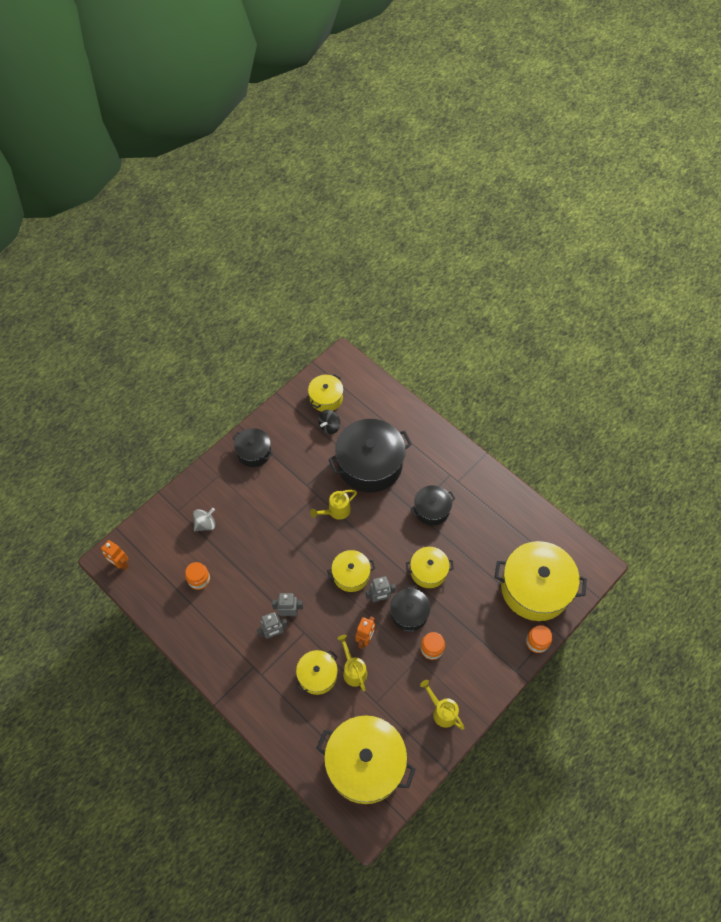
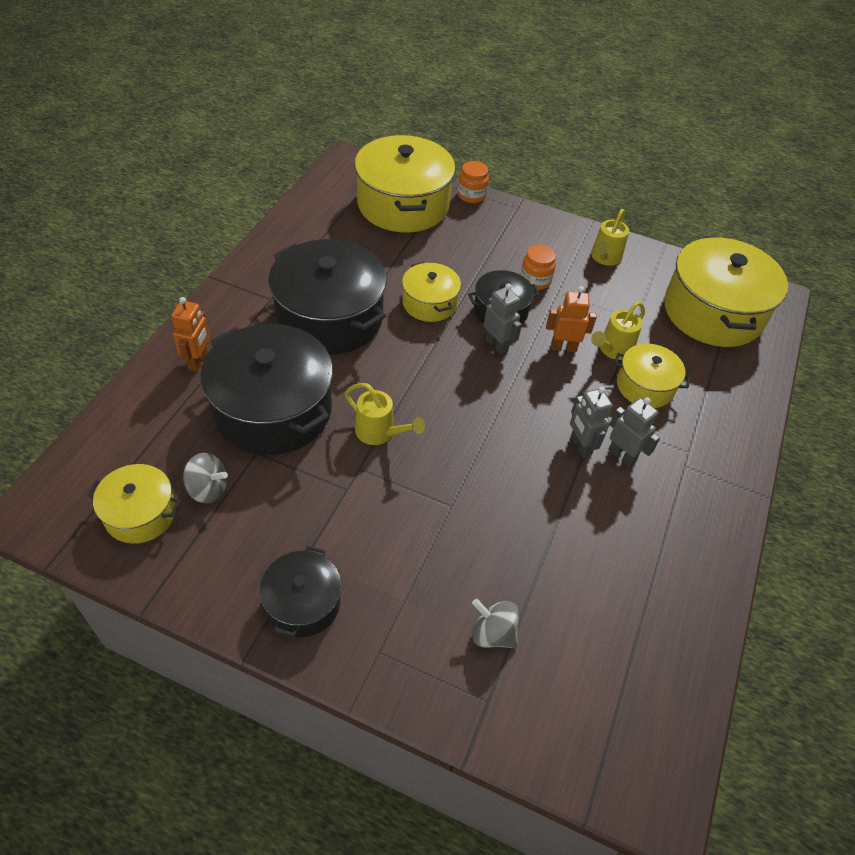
camera: 115 degrees left, 10 degrees down
(120, 564) = (653, 768): orange robot -> orange robot (198, 361)
(199, 579) = (601, 600): orange jar -> none
(329, 426) = (208, 489): black spinning top -> grey spinning top
(351, 575) = (479, 386): yellow pot -> none
(431, 509) = (329, 317): black pot -> black pot, size x1.87

